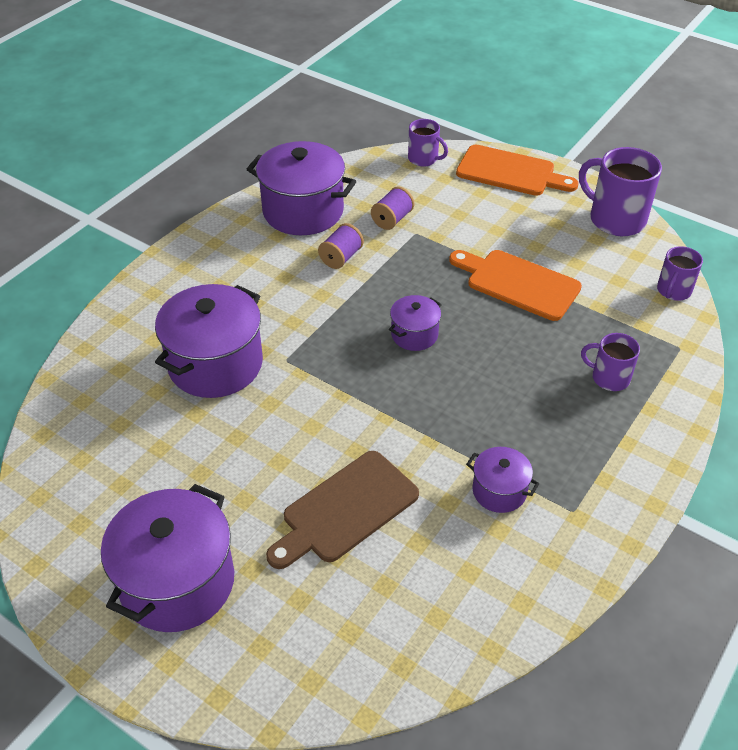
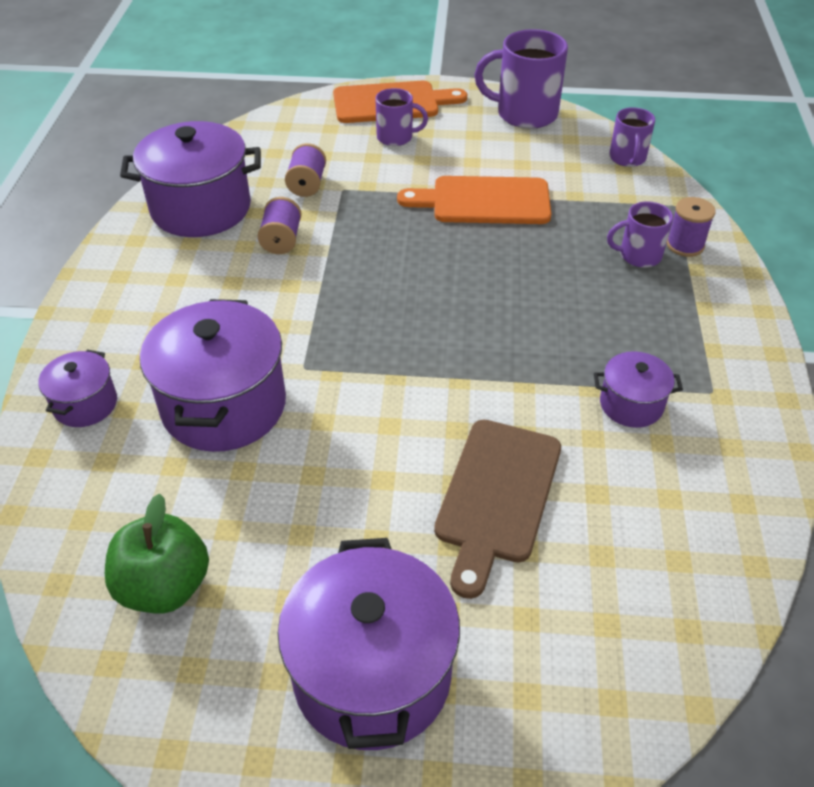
camera: 30 degrees left, 0 degrees up
(99, 465) = (165, 586): none -> green apple
(414, 335) = (422, 288): purple pot -> purple pot (85, 404)
(424, 159) = (293, 117): purple mug -> purple mug (396, 137)
(657, 385) = (685, 245): none -> purple spool

